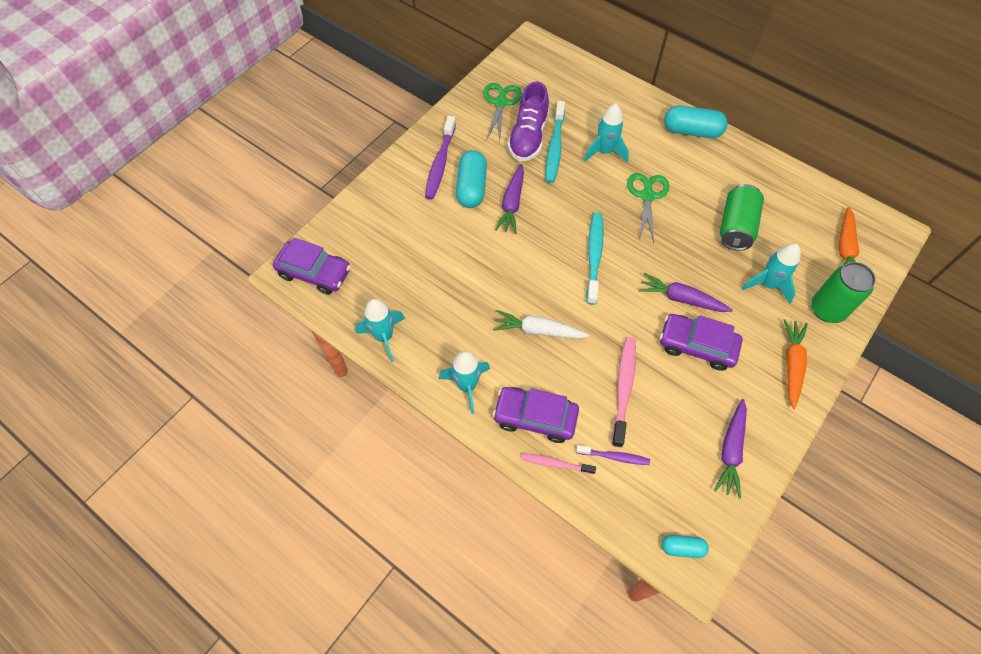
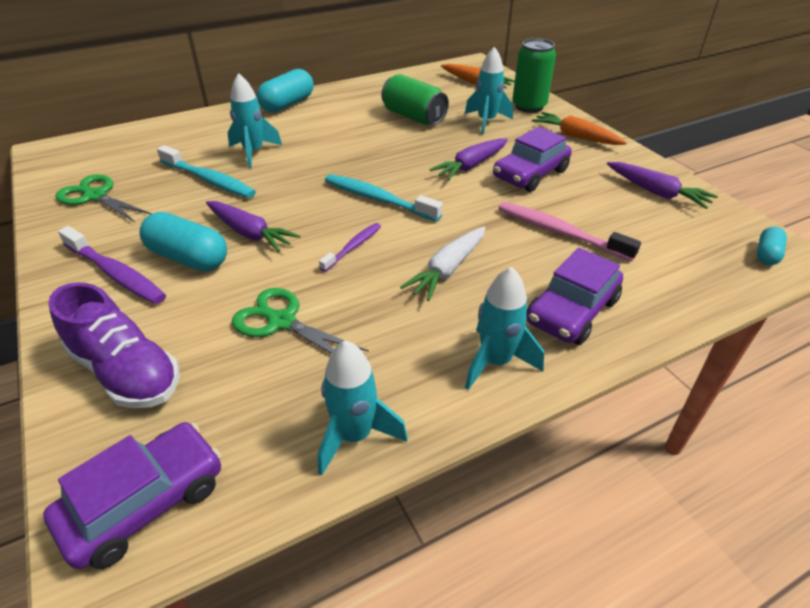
camera: 65 degrees left, 20 degrees down
(528, 137) = (171, 192): purple shoe -> purple shoe (126, 372)
(555, 463) = (644, 314): pink toothbrush -> none
(614, 457) = (645, 265): purple toothbrush -> purple toothbrush (353, 247)
(647, 195) = (334, 147): green scissors -> green scissors (281, 321)

